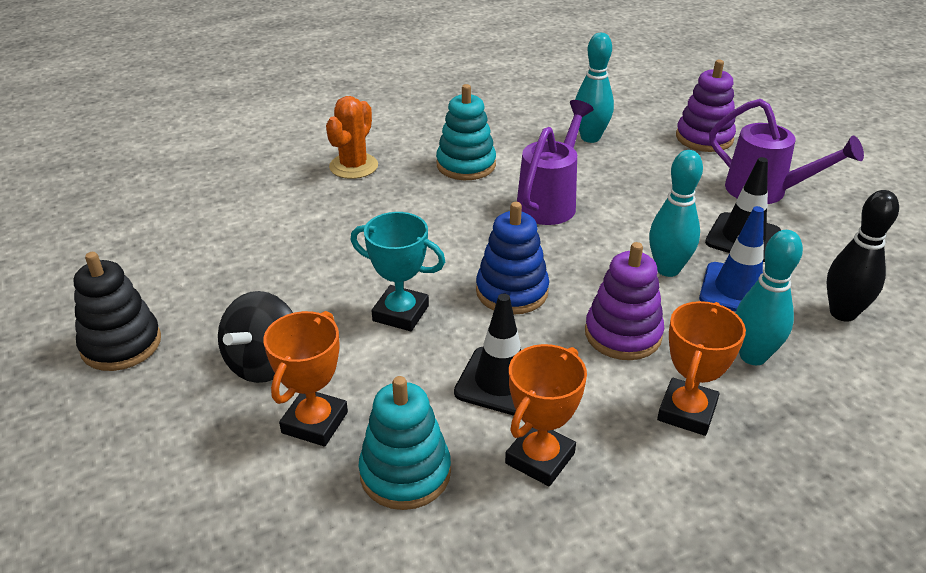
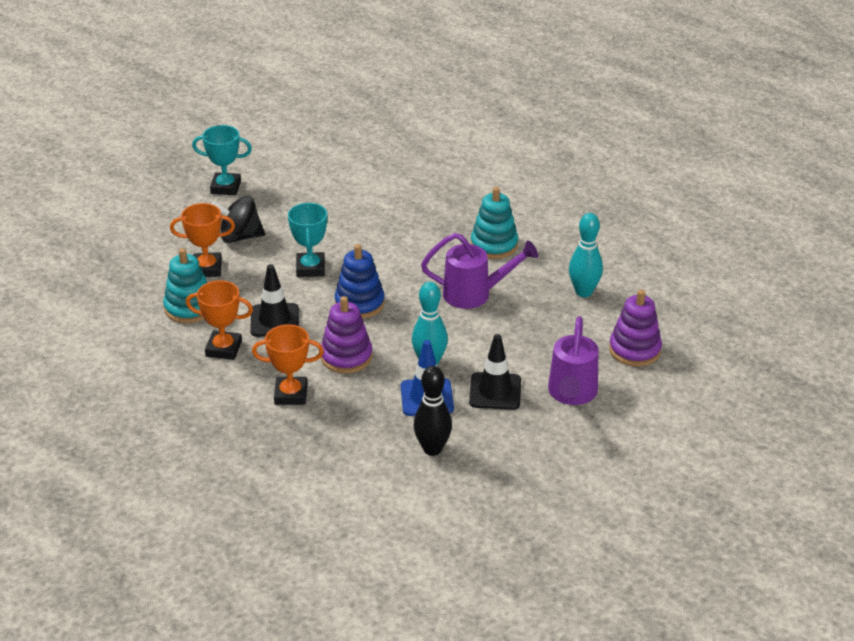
camera: 65 degrees right, 0 degrees up
(121, 344) = (226, 187): black stacking toy -> turquoise trophy
(353, 166) = (453, 199): orange cactus -> none
(753, 356) = (359, 414): turquoise bowling pin -> none

